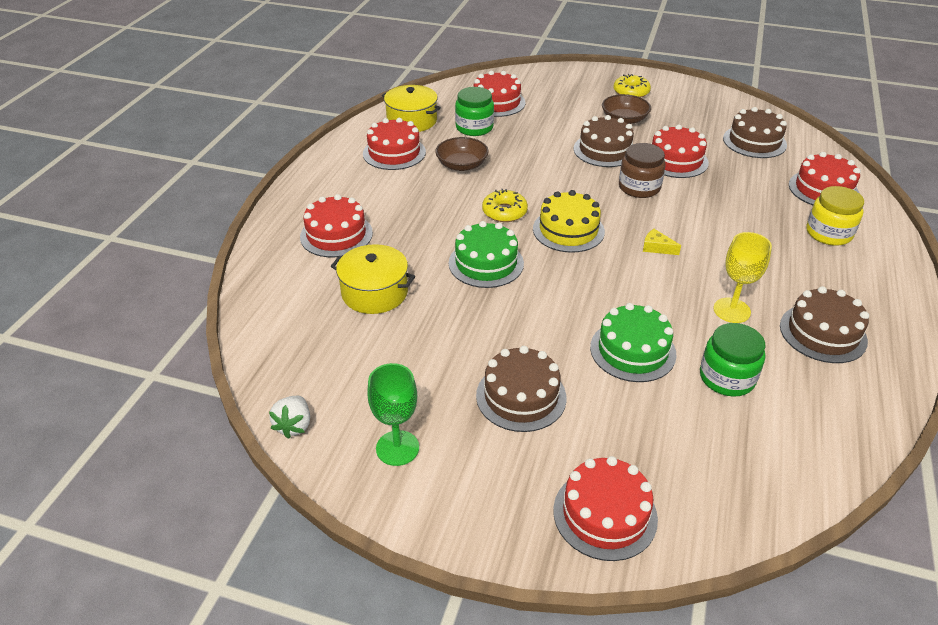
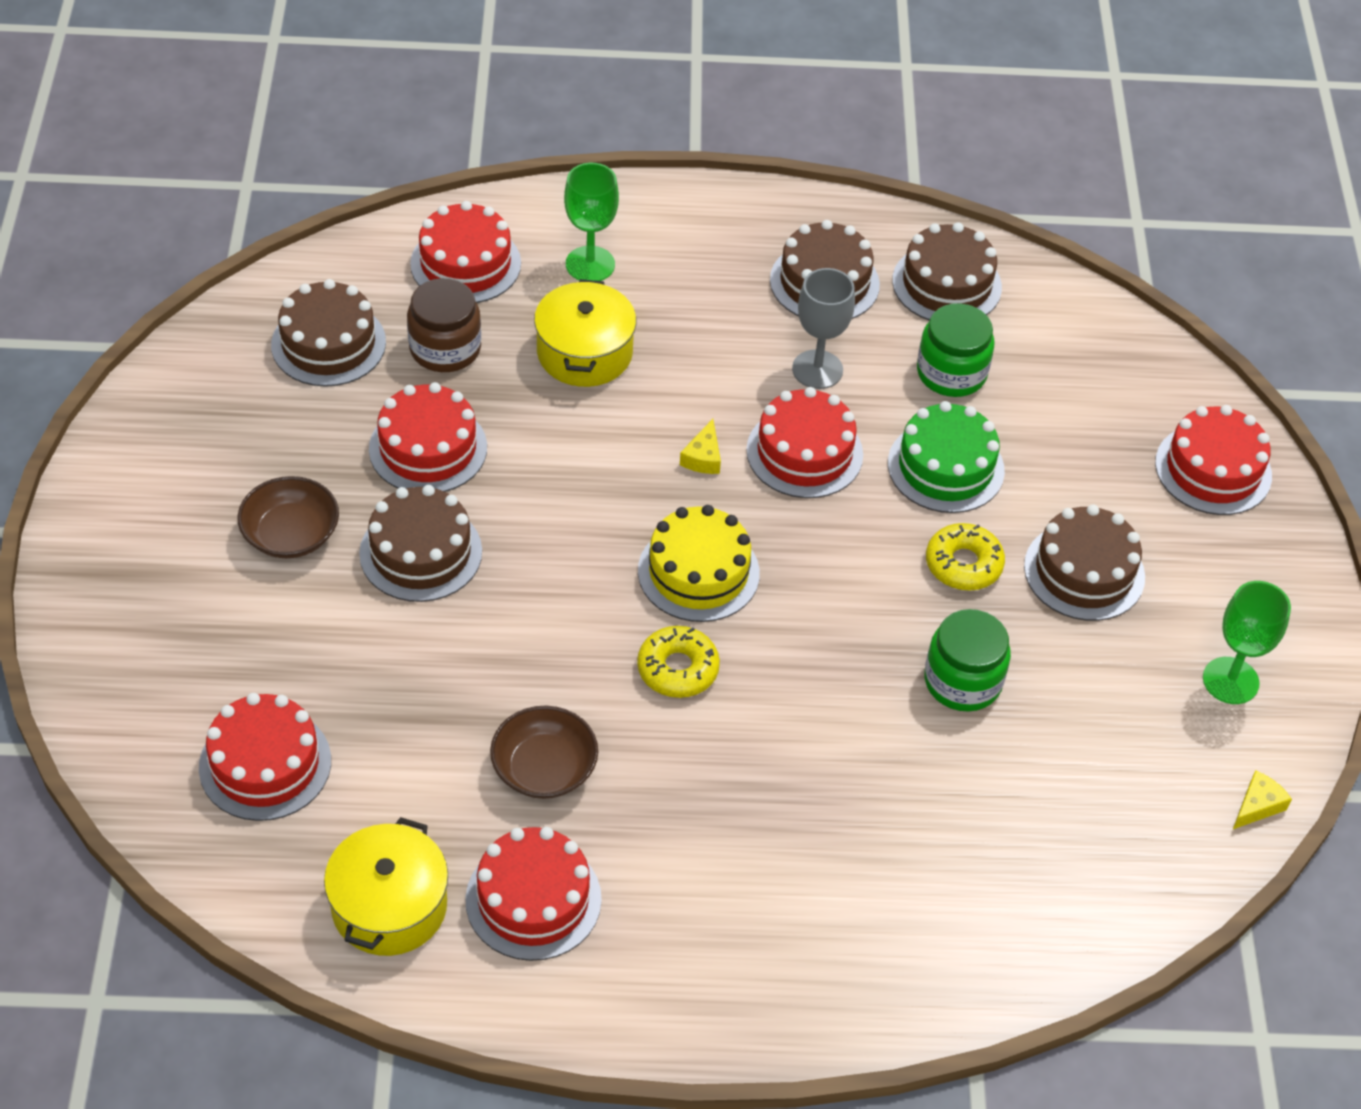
camera: 110 degrees left, 10 degrees up
(294, 425) = (1257, 805): white strawberry -> yellow cheese
(336, 235) = (840, 906): red cake -> red cake (804, 452)
(374, 292) = (963, 797): yellow pot -> yellow pot (584, 352)
(474, 127) = (389, 781): green jar -> green jar (962, 681)
(486, 263) = (829, 666): green cake -> none
(631, 92) = (163, 534): yellow donut -> yellow donut (963, 564)
(639, 187) = (536, 492): brown jar -> brown jar (445, 348)
(731, 310) = (817, 369): yellow goblet -> grey goblet
(828, 233) = (590, 264): yellow jar -> green goblet
(828, 401) = (946, 284): none -> brown cake

